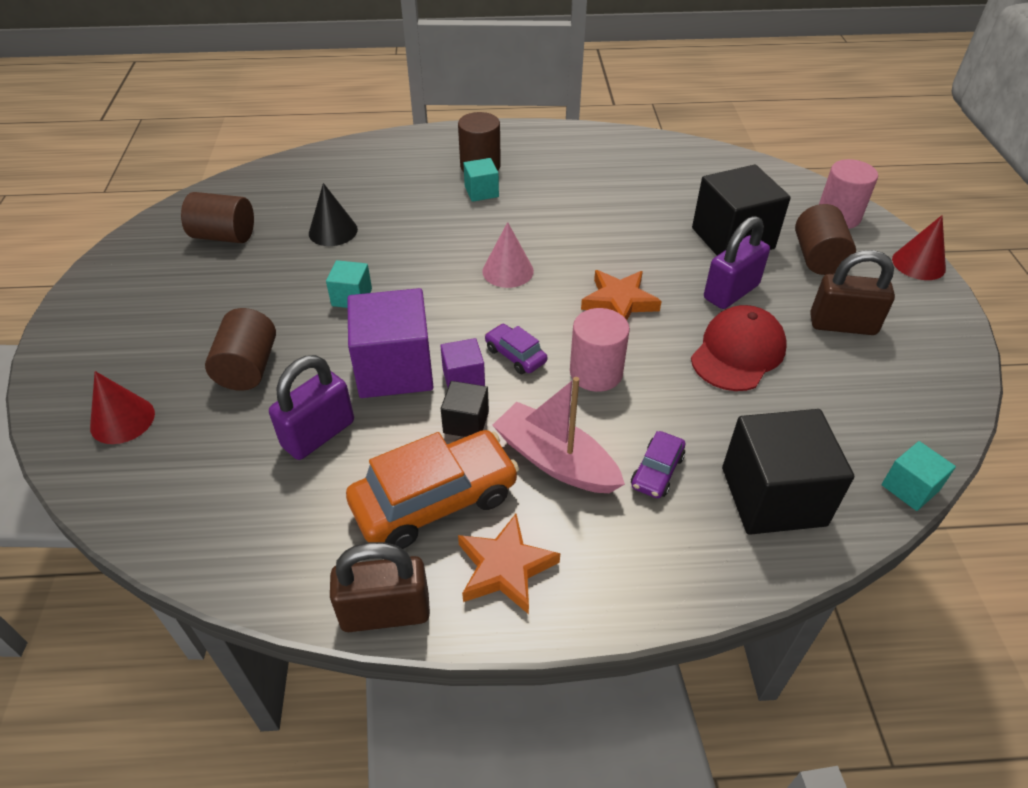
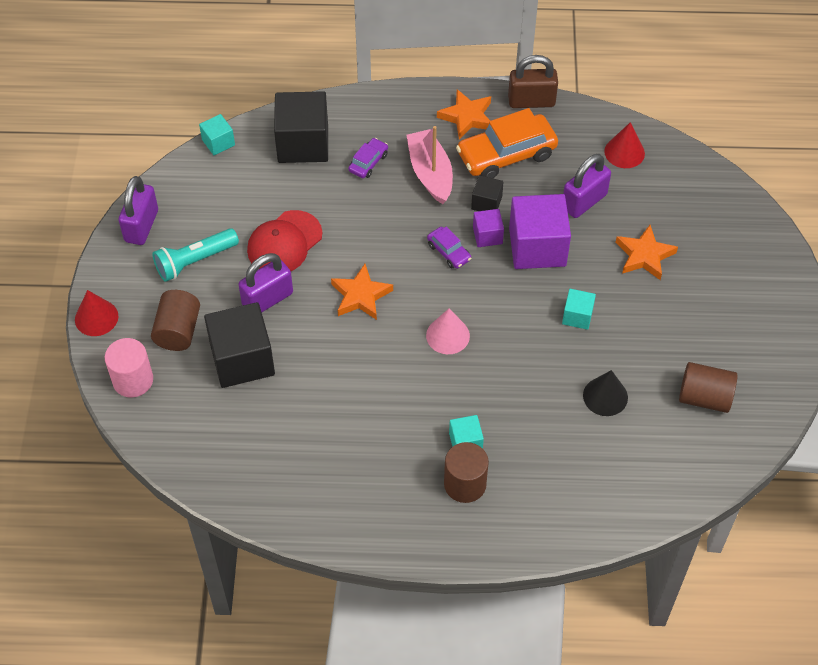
camera: 175 degrees left, 10 degrees up
(122, 420) = (718, 220): red cone -> red cone (624, 152)
(248, 367) = (644, 255): brown cylinder -> orange star
(555, 461) = (430, 173): pink boat -> pink boat turned 150 degrees counterclockwise
(596, 373) = (392, 233): pink cylinder -> none
(842, 325) = (194, 261): brown padlock -> turquoise flashlight
(939, 360) = (141, 226): none -> purple padlock

